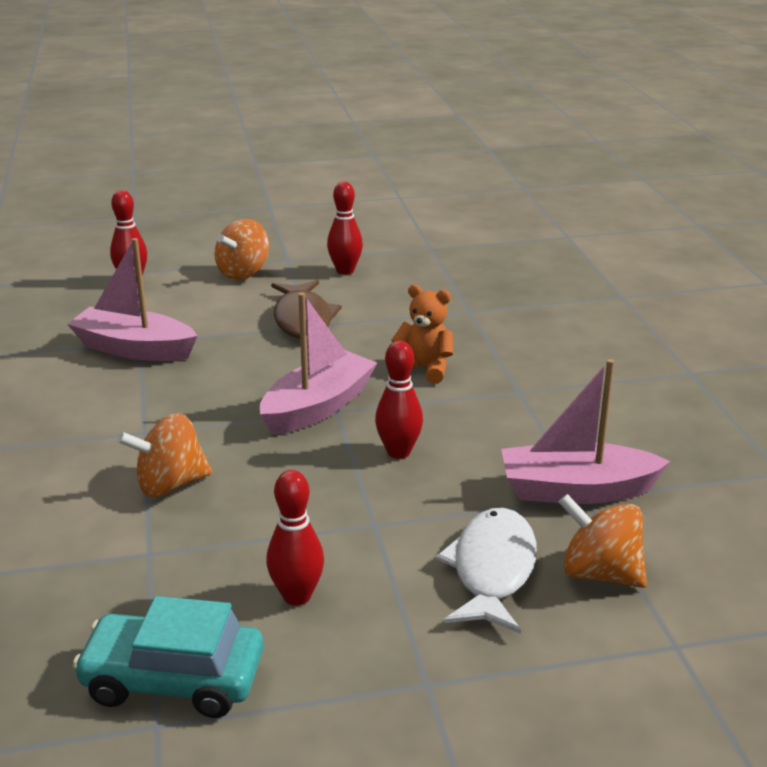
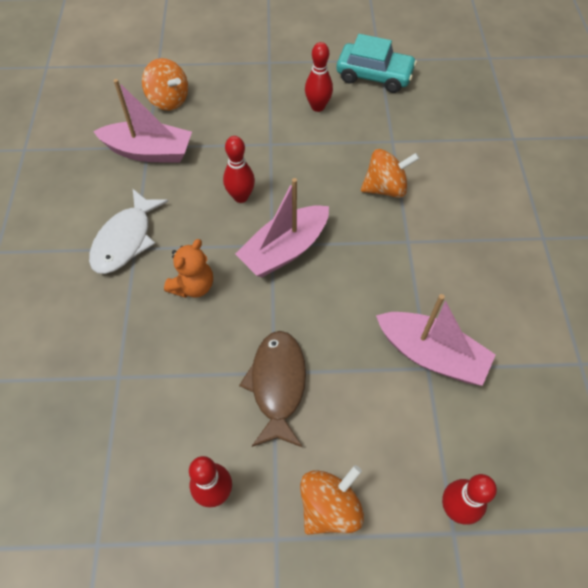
camera: 170 degrees left, 30 degrees up
(424, 369) = (193, 286): orange teddy bear -> orange teddy bear turned 90 degrees counterclockwise
(492, 570) = (219, 108): white fish -> white fish (125, 240)

